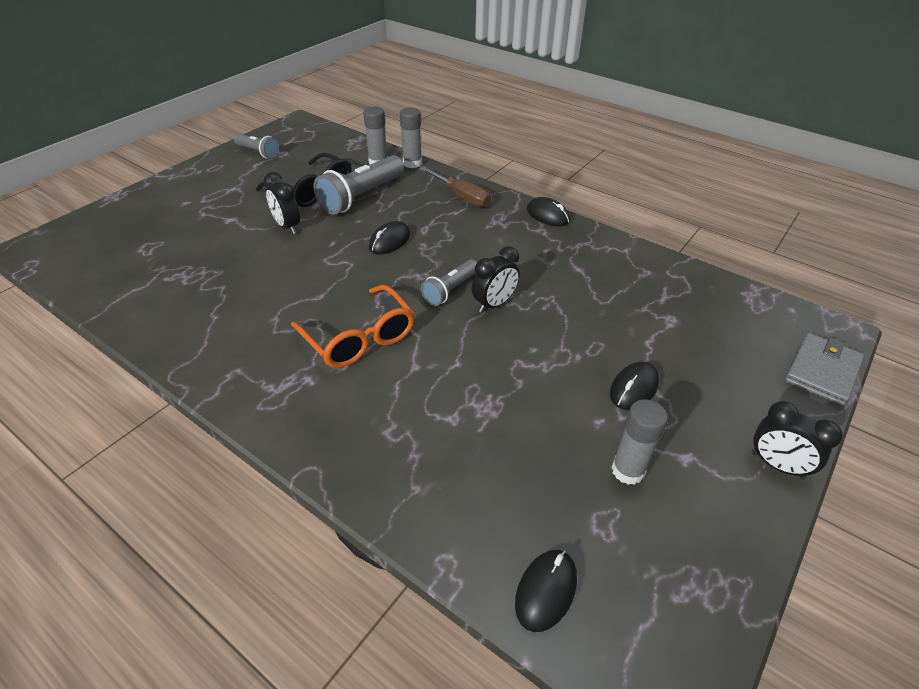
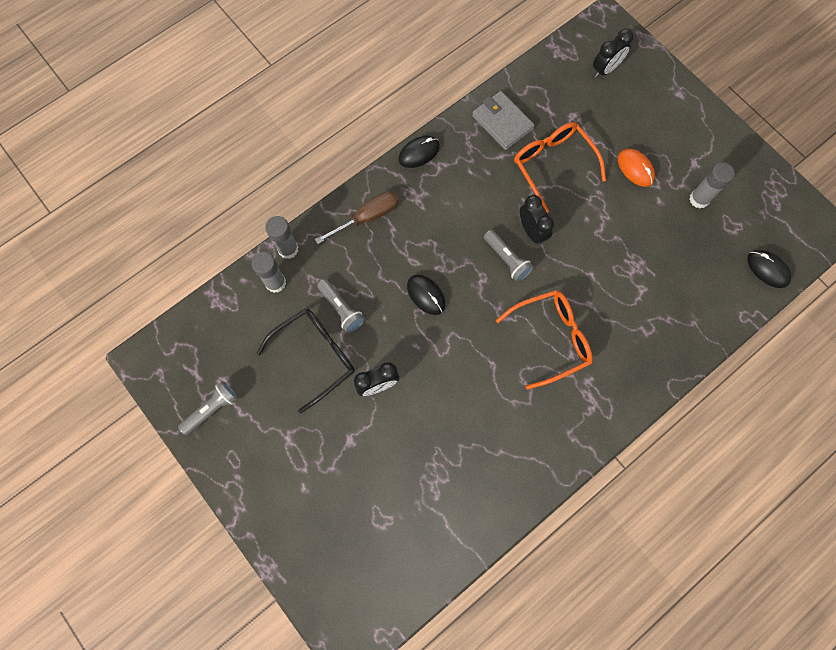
camera: 75 degrees left, 30 degrees up
(361, 196) = (341, 309): grey flashlight -> grey flashlight, size x0.58
(591, 310) = (553, 165): none -> orange glasses
(633, 388) = (635, 169): black mouse -> orange mouse
(777, 465) = (707, 118): black clock -> black clock (605, 69)
(822, 372) = (641, 52): grey wallet -> grey wallet (502, 122)

